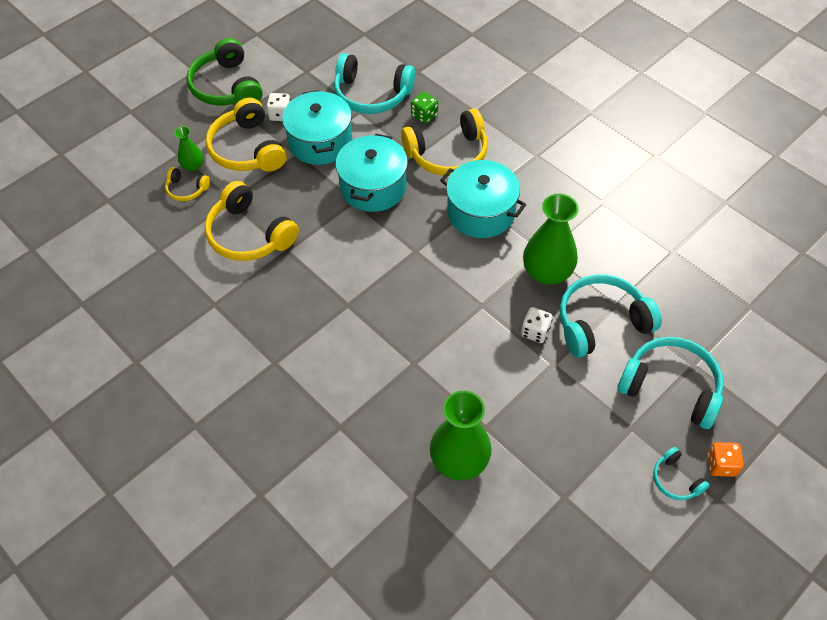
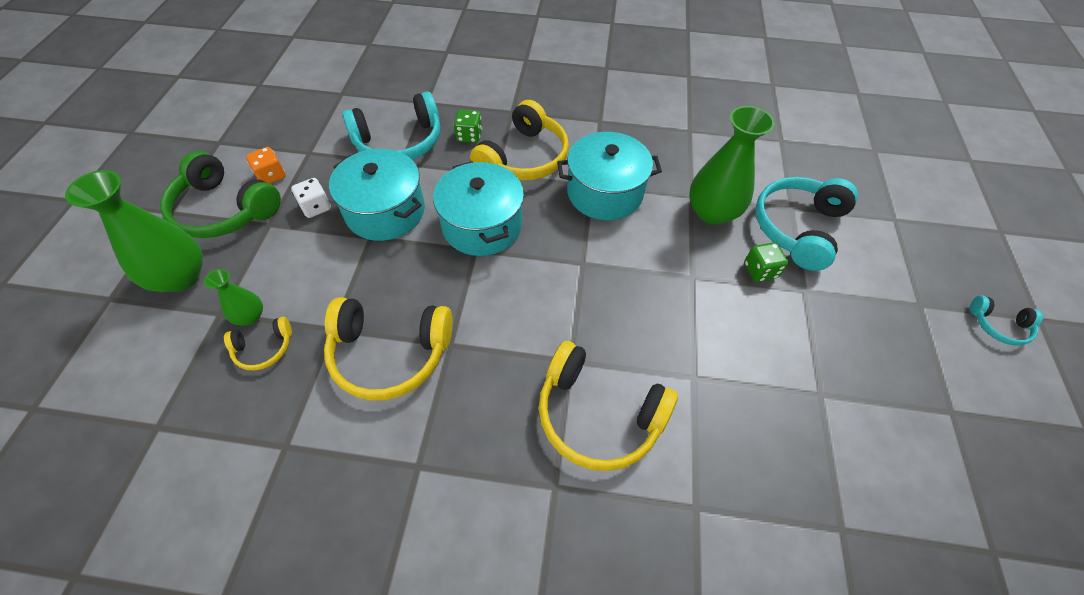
camera: 40 degrees left, 0 degrees up
(247, 149) = (306, 261): yellow headphones -> yellow headphones (598, 415)
(459, 460) = (838, 449): green vase -> green vase (181, 276)
(535, 332) = (760, 270): white dice -> green dice
(670, 387) = (903, 248): turquoise headphones -> none
(721, 465) = (1007, 288): orange dice -> orange dice (271, 176)

